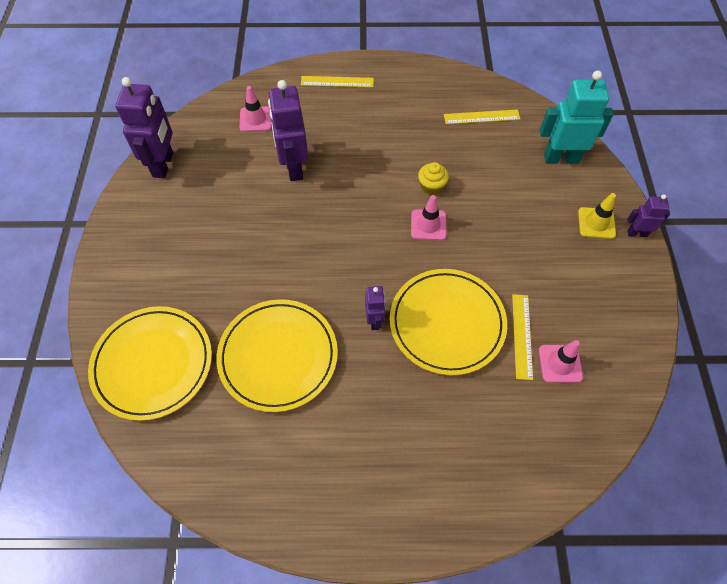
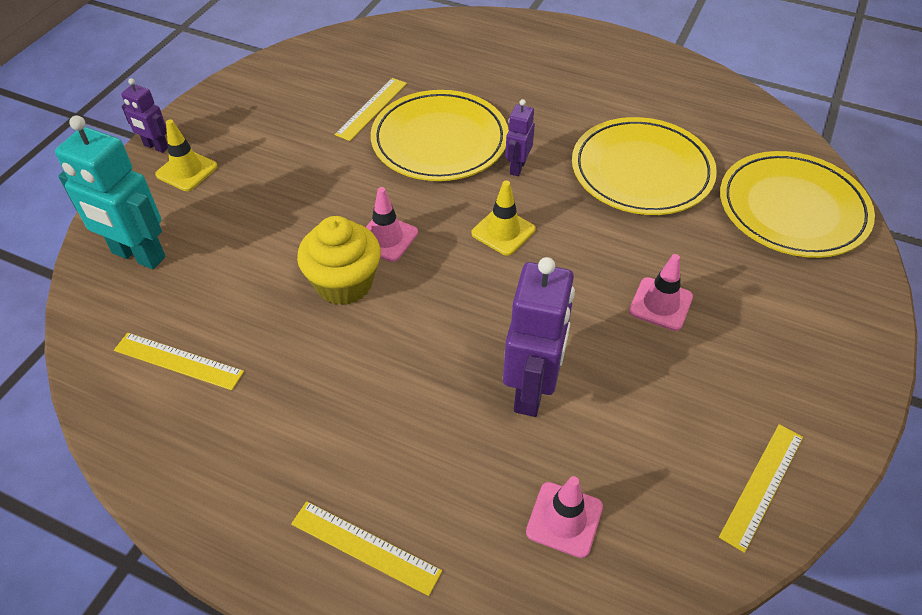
camera: 155 degrees left, 10 degrees down
(163, 165) = (762, 485): purple robot -> yellow ruler
(357, 259) = (503, 231): none -> yellow traffic cone
(431, 186) = (344, 283): yellow cupcake -> yellow cupcake, size x1.70
(560, 363) = (355, 80): pink traffic cone -> pink traffic cone (660, 304)

